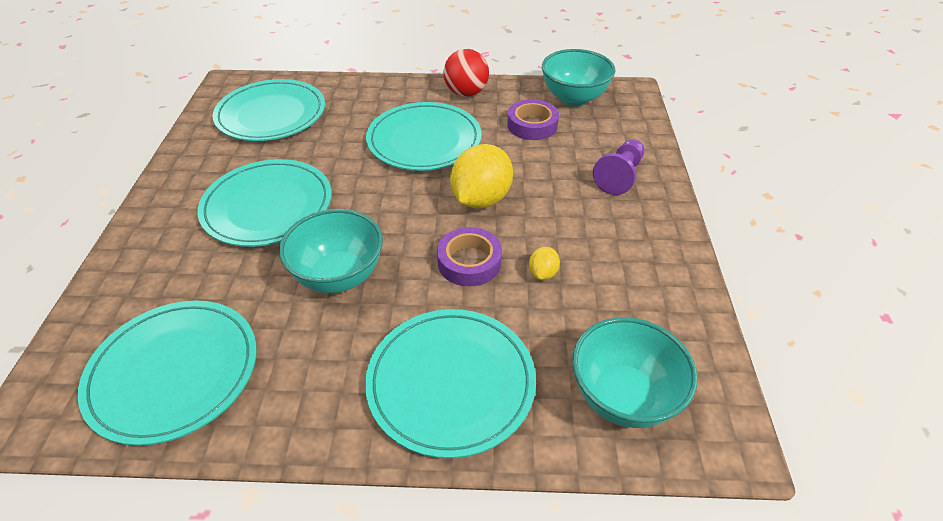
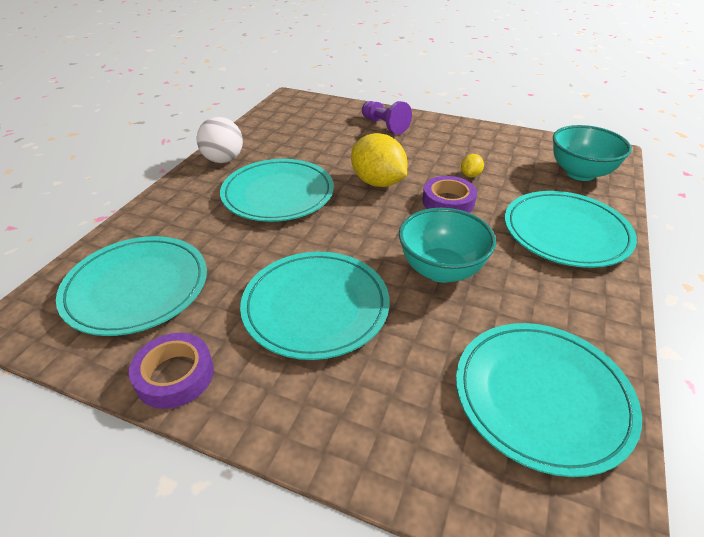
camera: 70 degrees left, 5 degrees down
(466, 93) = (223, 160): red ball -> white ball
(532, 125) = (299, 142): purple tape -> purple tape (175, 375)
(543, 273) = (470, 175): yellow lemon -> yellow lemon turned 75 degrees clockwise
(573, 98) = (278, 118): turquoise bowl -> none

